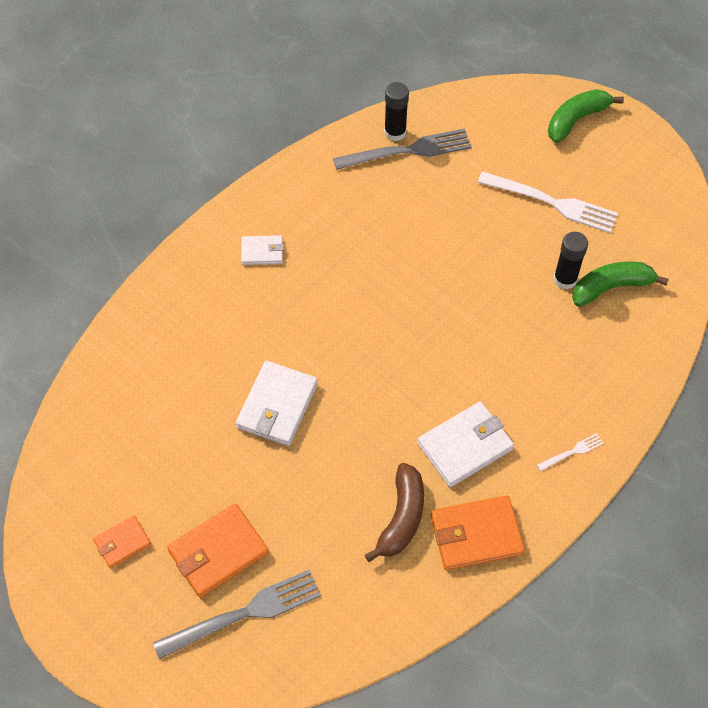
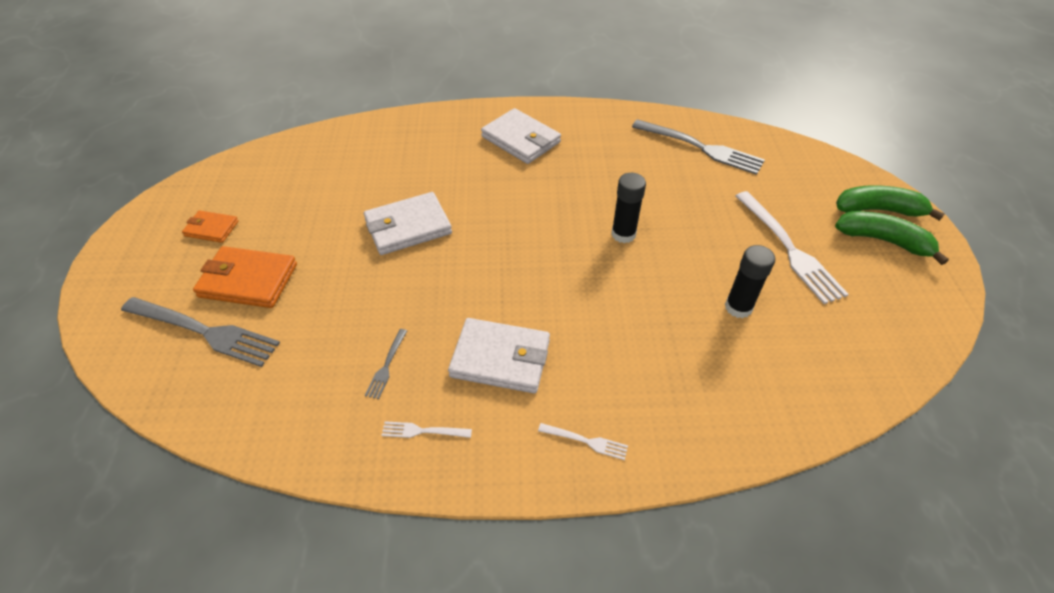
camera: 45 degrees right, 10 degrees down
(262, 252) = (521, 139): white wallet -> white wallet, size x1.74
(395, 132) = (704, 133): black glue stick -> black glue stick (623, 234)
(401, 518) = (386, 366): brown banana -> grey fork
(476, 535) = (422, 431): orange wallet -> white fork
(611, 287) = (778, 344): green banana -> green banana (883, 241)

